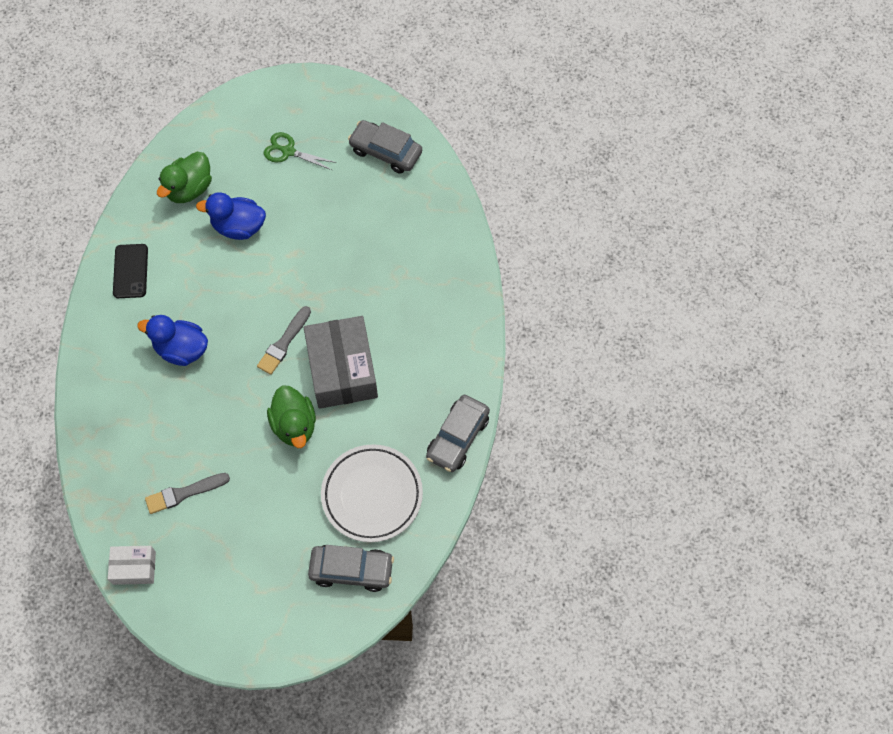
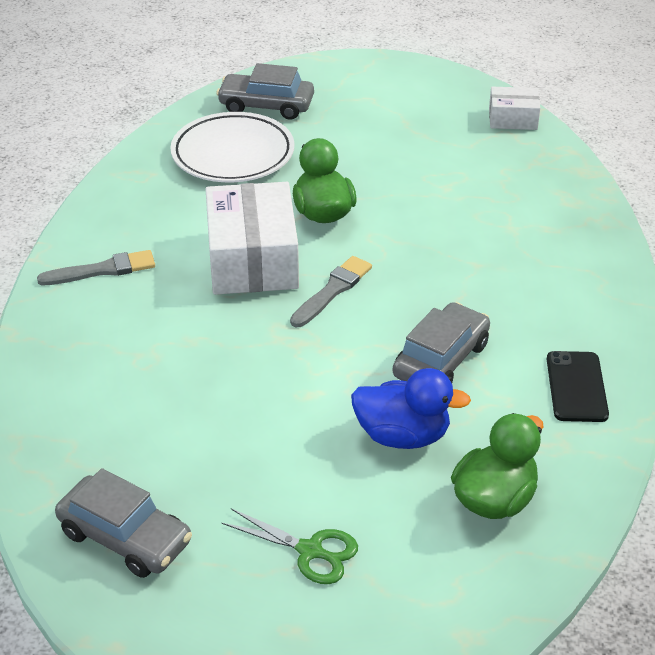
camera: 175 degrees left, 25 degrees down
(181, 349) = (481, 292): blue duck -> none
(184, 493) = (462, 167): grey brush -> grey brush (102, 270)
(342, 370) = (252, 259): grey box -> white box
(457, 437) = (114, 192): grey car -> grey car (441, 360)

